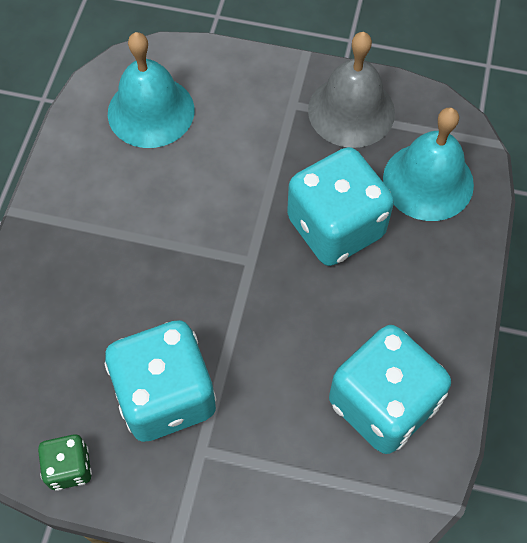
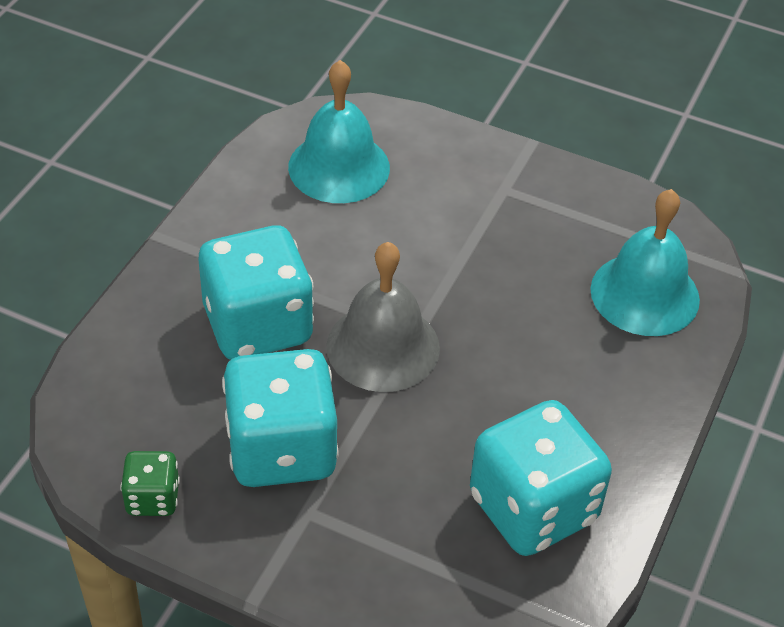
camera: 10 degrees right, 15 degrees down
(335, 227) = (523, 320): turquoise dice -> turquoise dice (258, 325)
(351, 111) = (571, 207): grey bell -> grey bell (383, 347)

